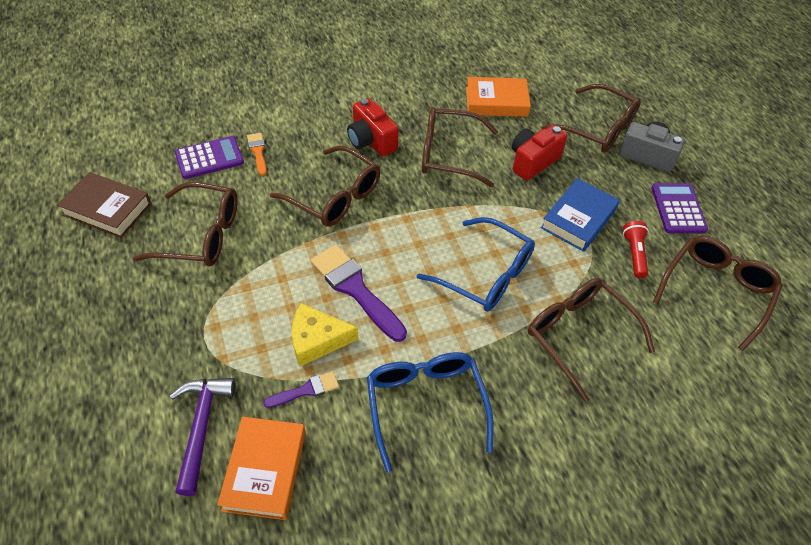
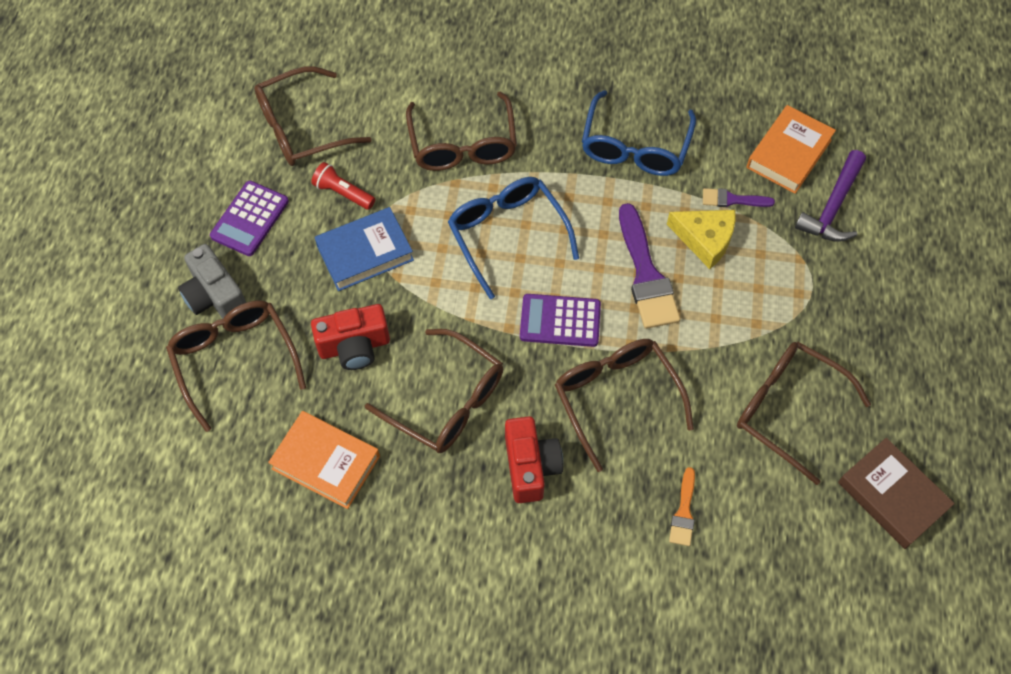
camera: 150 degrees left, 10 degrees up
(209, 158) = (749, 528): purple calculator -> purple calculator (560, 321)
(634, 254) = (343, 193): red flashlight -> red flashlight turned 90 degrees clockwise

